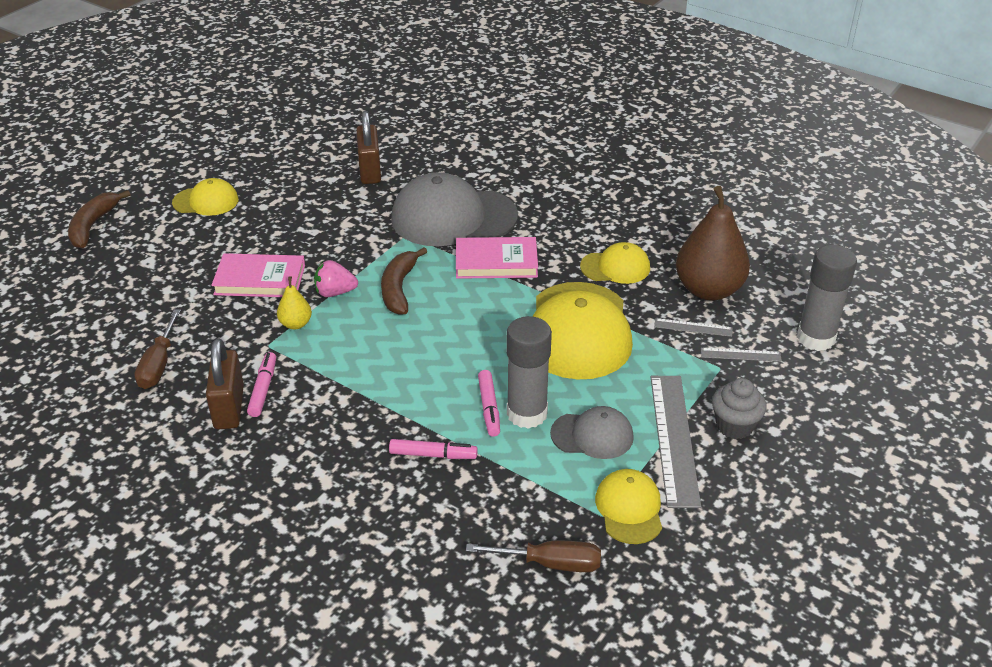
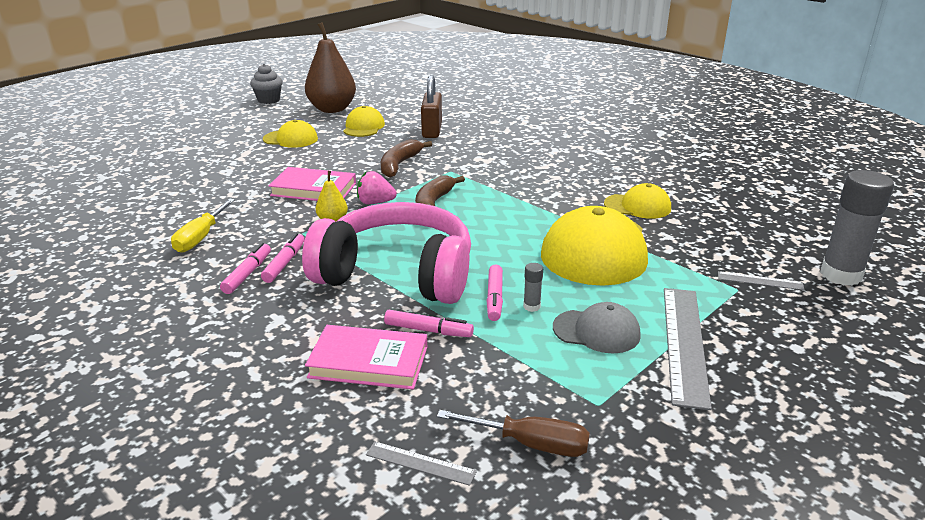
camera: 10 degrees right, 10 degrees down
(93, 226) = (194, 146): brown banana -> brown banana (399, 164)
(159, 364) = (201, 237): brown screwdriver -> yellow screwdriver
(229, 407) = (248, 274): brown padlock -> pink marker
(385, 389) = (397, 274): none -> pink headphones
(453, 217) = (495, 163): grey cap -> none
(496, 262) = (526, 194): pink book -> pink book (368, 362)
(527, 413) = (531, 306): grey glue stick -> grey glue stick, size x0.41
(629, 509) = (628, 401): yellow cap -> yellow cap (363, 127)
(693, 327) = (711, 255): grey ruler -> grey ruler (420, 463)
(708, 290) = (728, 229): brown pear -> brown pear (332, 109)
(734, 426) = (752, 339): grey cupcake -> grey cupcake (268, 100)

